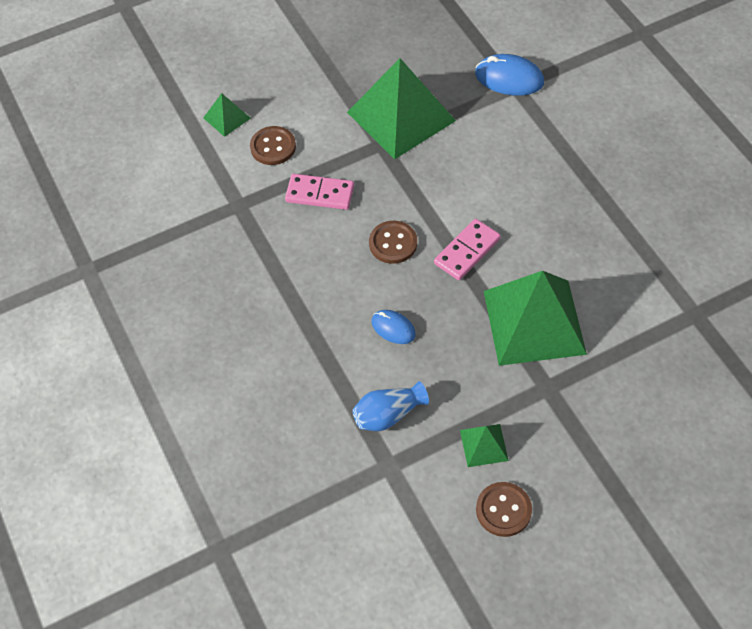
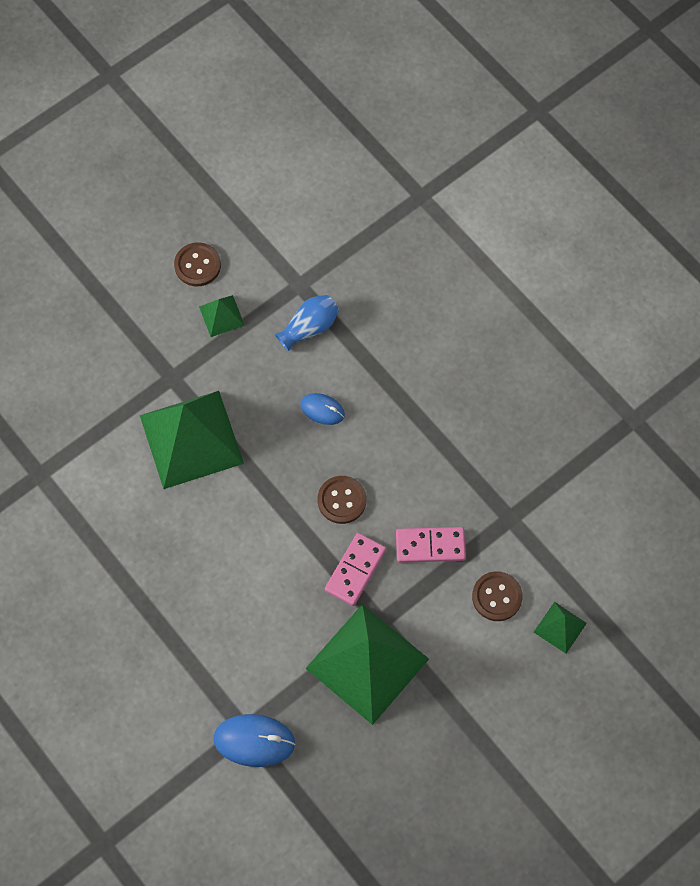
camera: 165 degrees right, 10 degrees up
(467, 251) = (266, 504): pink domino -> pink domino (355, 570)

